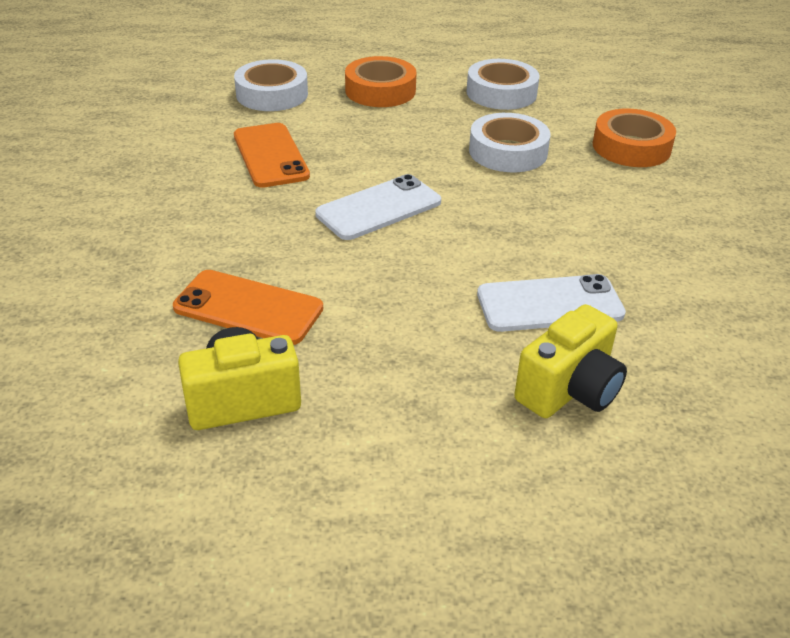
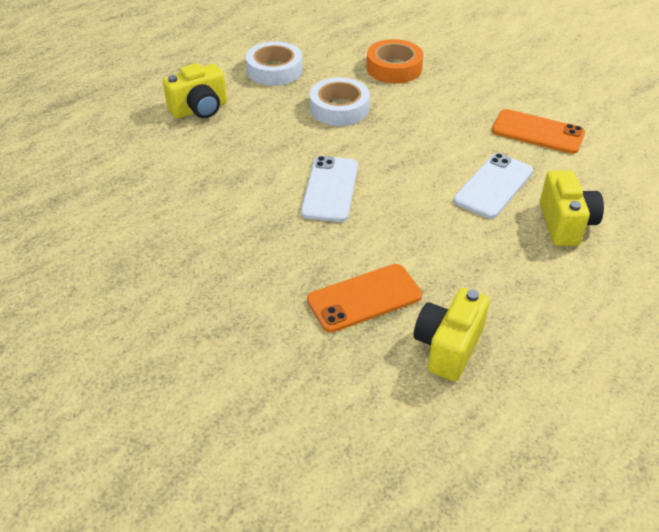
camera: 45 degrees left, 5 degrees up
(270, 156) = (209, 197): orange phone -> orange phone (537, 132)
(272, 94) = (131, 153): white tape -> none
(380, 90) = (199, 109): orange tape -> yellow camera

